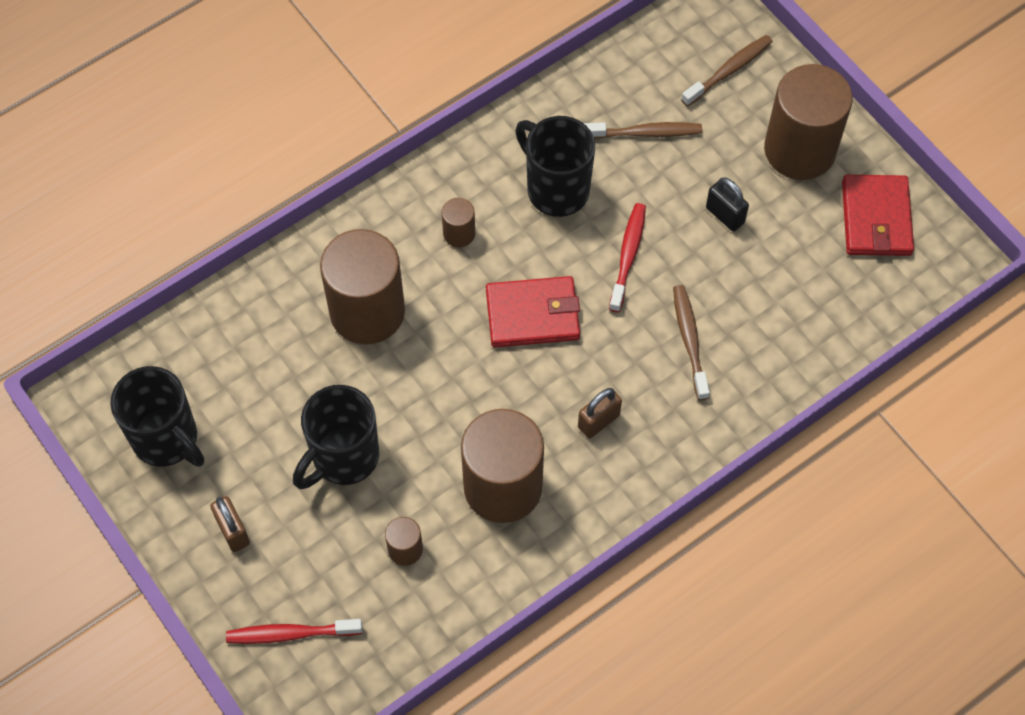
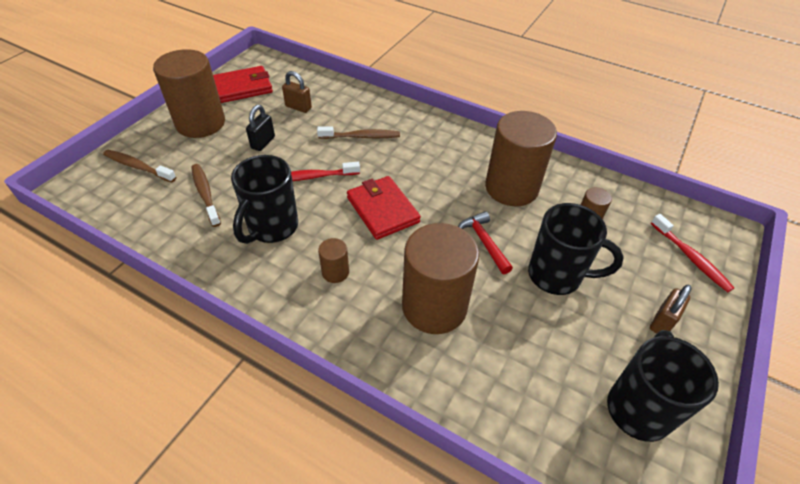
camera: 115 degrees left, 15 degrees down
(429, 405) = (484, 242): none -> red hammer
(598, 421) = (439, 159): brown padlock -> brown padlock (298, 107)
(689, 340) = (361, 137): brown toothbrush -> brown toothbrush turned 150 degrees counterclockwise

